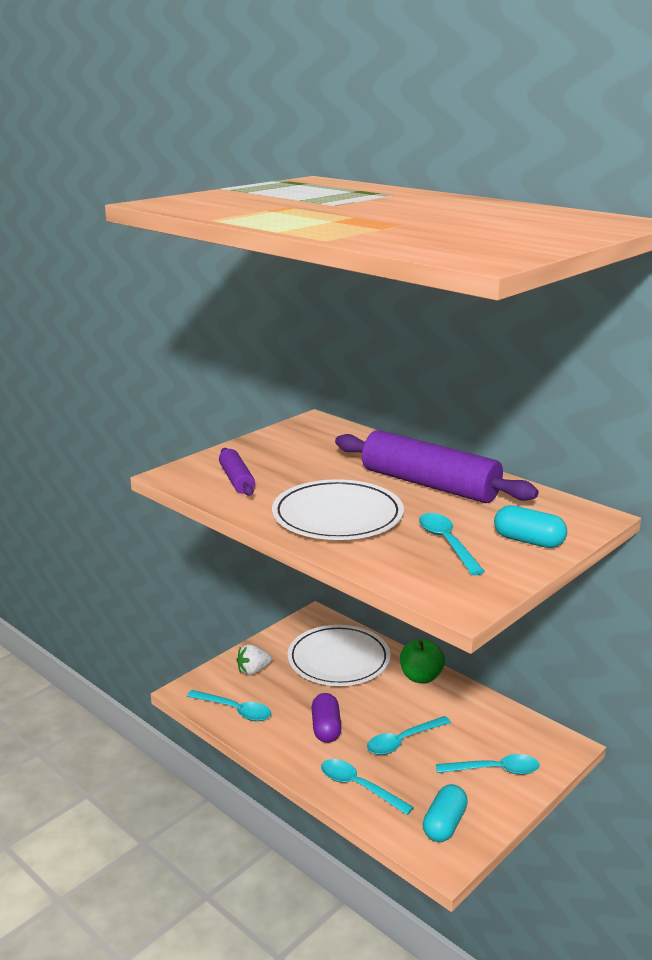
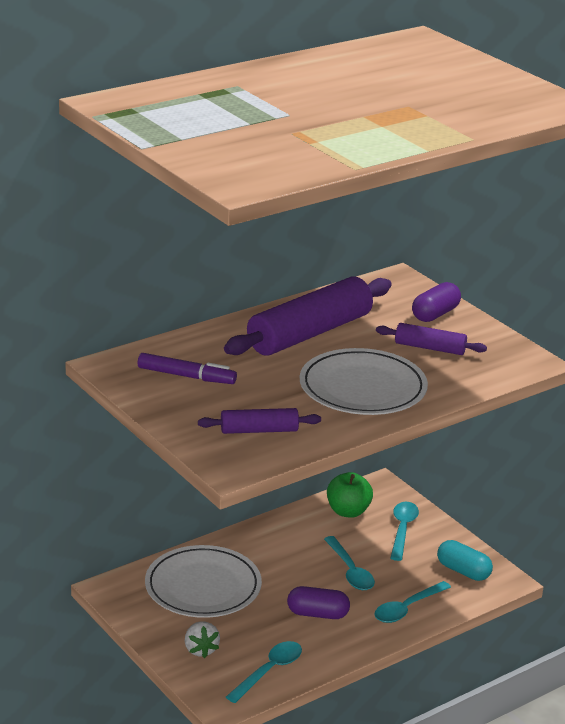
camera: 80 degrees left, 5 degrees up
(314, 446) = (186, 376): none -> purple marker
(421, 677) = (254, 540): green apple -> green apple (348, 511)
(447, 543) = (430, 348): turquoise spoon -> purple rolling pin
(528, 541) = (435, 314): turquoise capsule -> purple capsule

